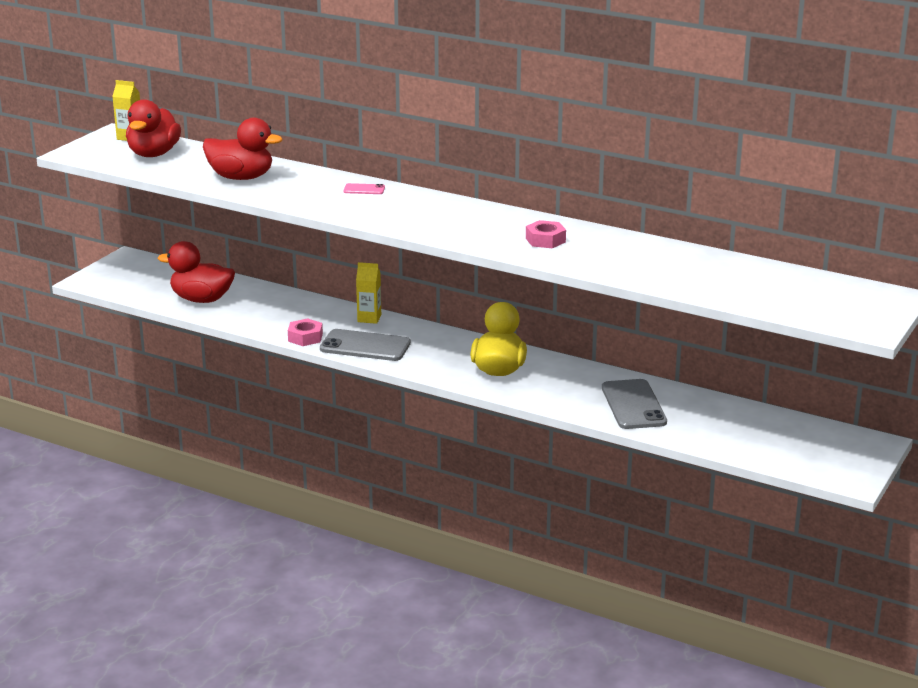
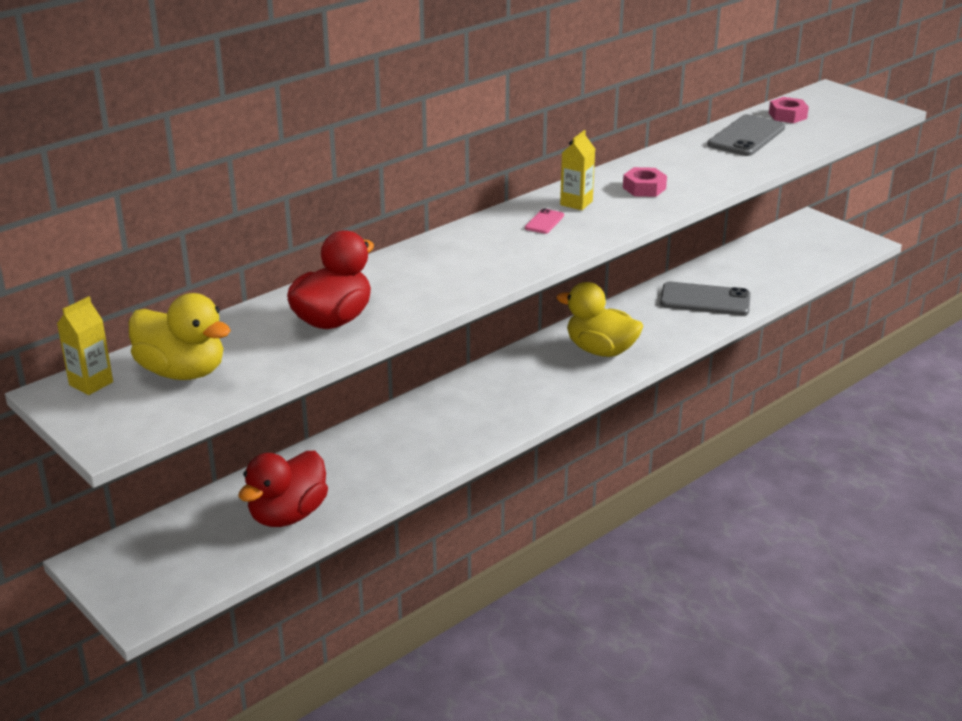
camera: 70 degrees left, 5 degrees up
(154, 154) = (182, 372): red duck -> yellow duck
(305, 337) = (452, 453): pink nut -> pink nut (787, 116)
(364, 189) = (437, 252): pink phone -> pink phone (544, 222)
(365, 346) = (499, 417): grey phone -> grey phone (746, 136)
(369, 318) = (431, 402): yellow carton -> yellow carton (576, 203)

